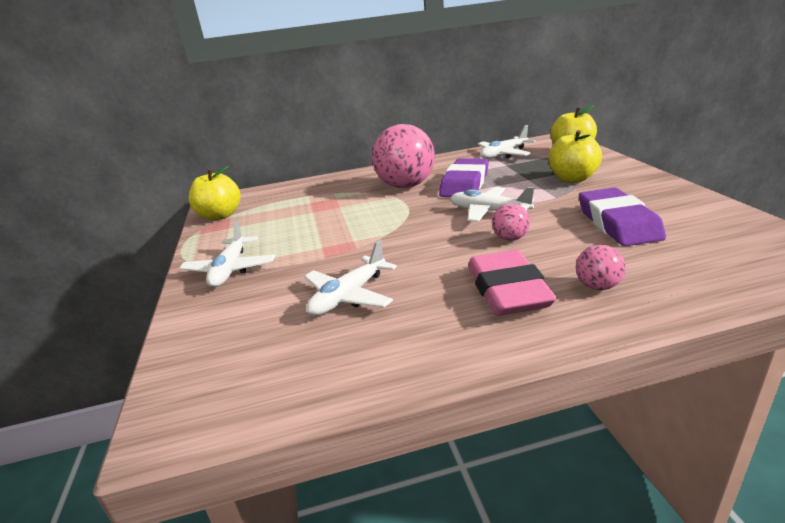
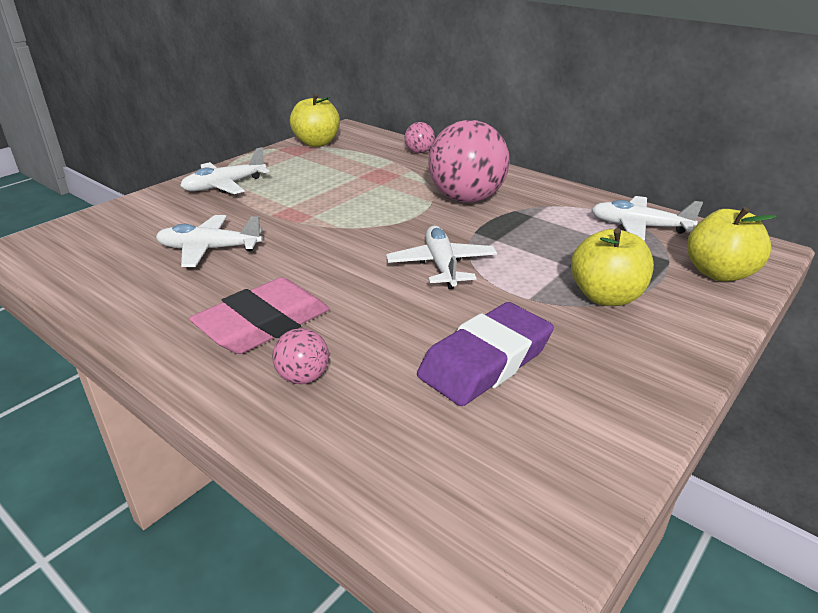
camera: 50 degrees right, 5 degrees up
(464, 184) = (508, 229): purple eraser -> none
(510, 238) = (381, 296): pink ball -> pink ball (419, 152)

